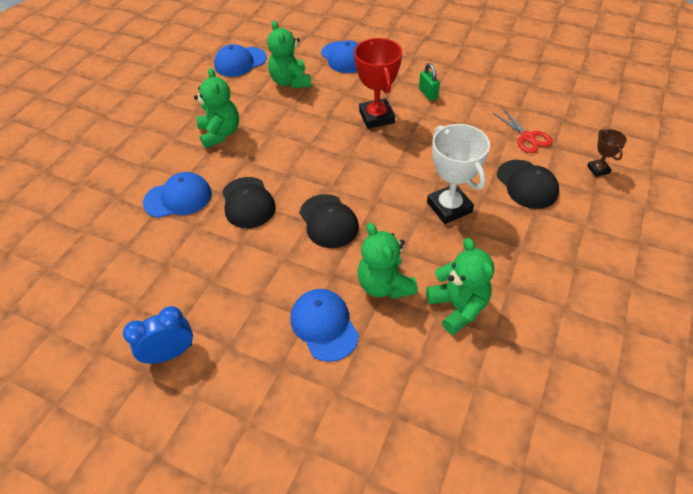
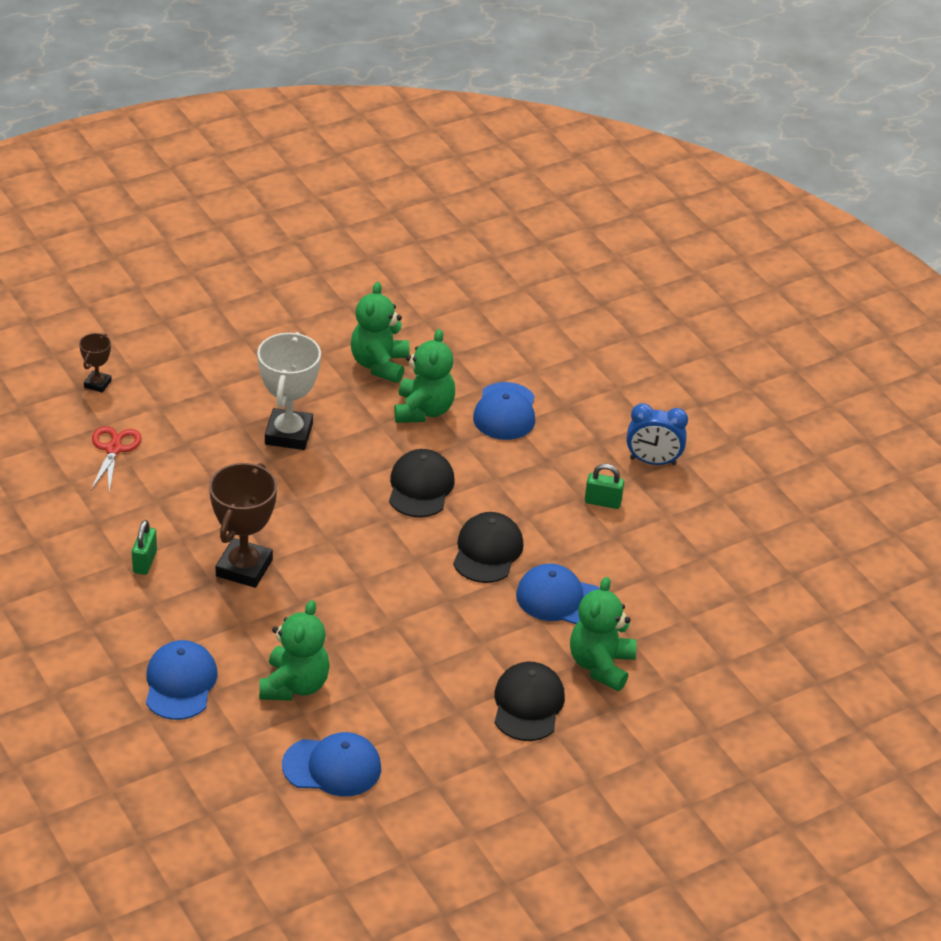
camera: 150 degrees left, 10 degrees down
(191, 287) = (602, 502): none -> green padlock
(220, 133) = (453, 657): green teddy bear -> green teddy bear (601, 665)
(376, 117) = (244, 568): red trophy -> brown trophy
(527, 184) = (186, 411): black cap -> black cap (528, 704)

